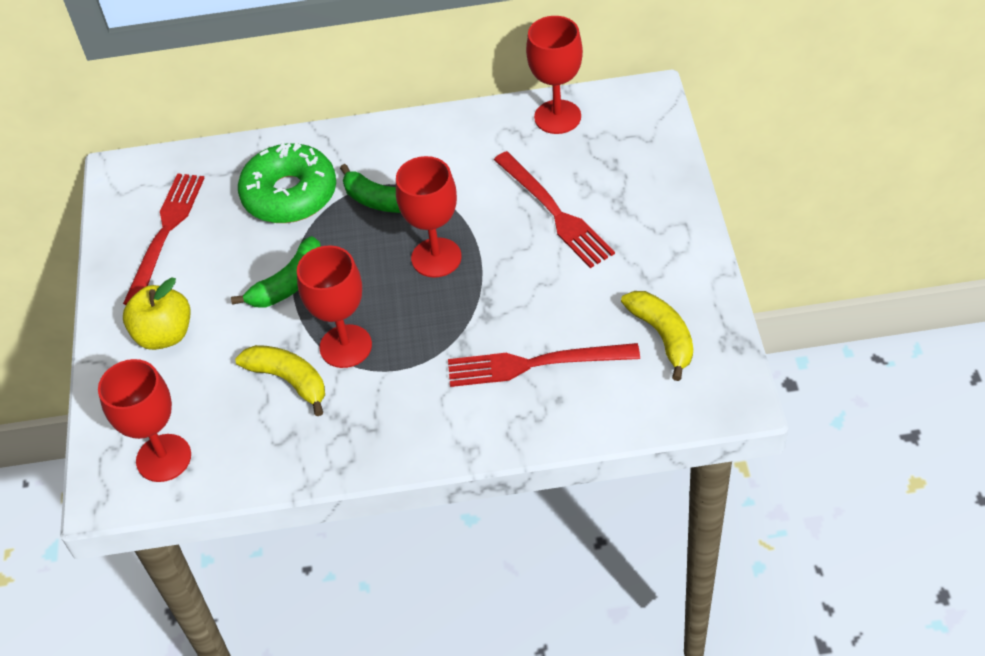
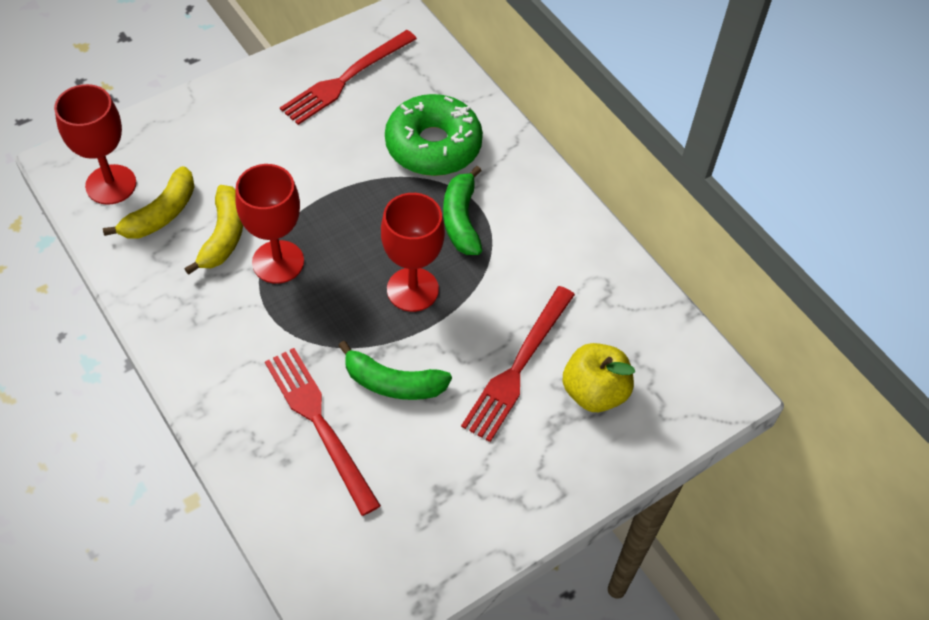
camera: 55 degrees right, 5 degrees up
(164, 335) = (237, 128): yellow apple -> yellow apple (594, 392)
(165, 233) = (346, 79): red fork -> red fork turned 150 degrees clockwise
(288, 284) = (330, 189): green banana -> green banana (393, 383)
(557, 117) = (648, 320): red goblet -> none
(663, 336) = (402, 527): yellow banana -> yellow banana (161, 214)

